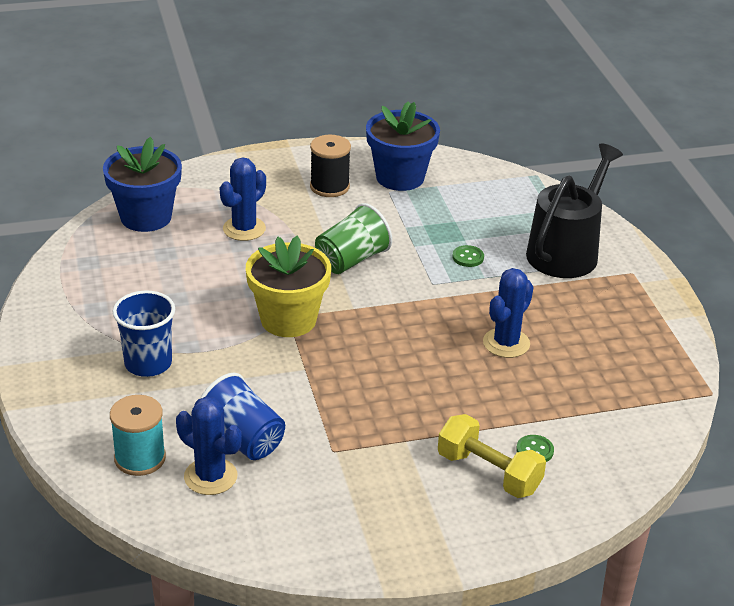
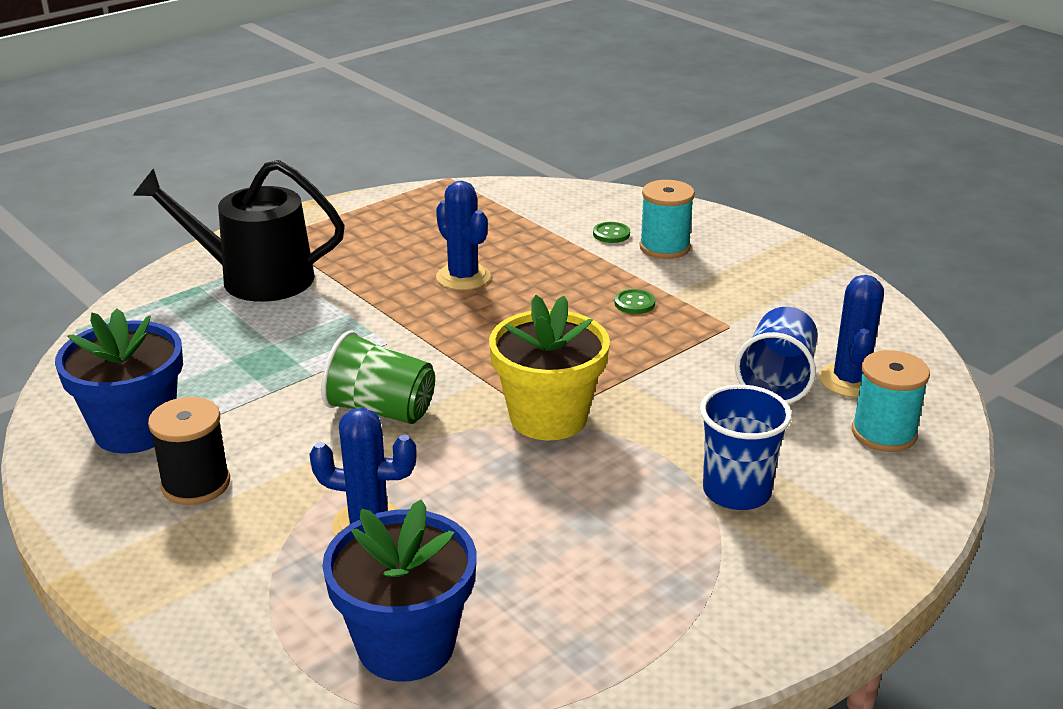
camera: 115 degrees left, 5 degrees down
(468, 257) = (313, 333): green button -> green button (634, 303)
(489, 473) = (664, 247): yellow dumbbell -> turquoise spool
(506, 343) = (463, 277): blue cactus -> blue cactus turned 45 degrees clockwise

